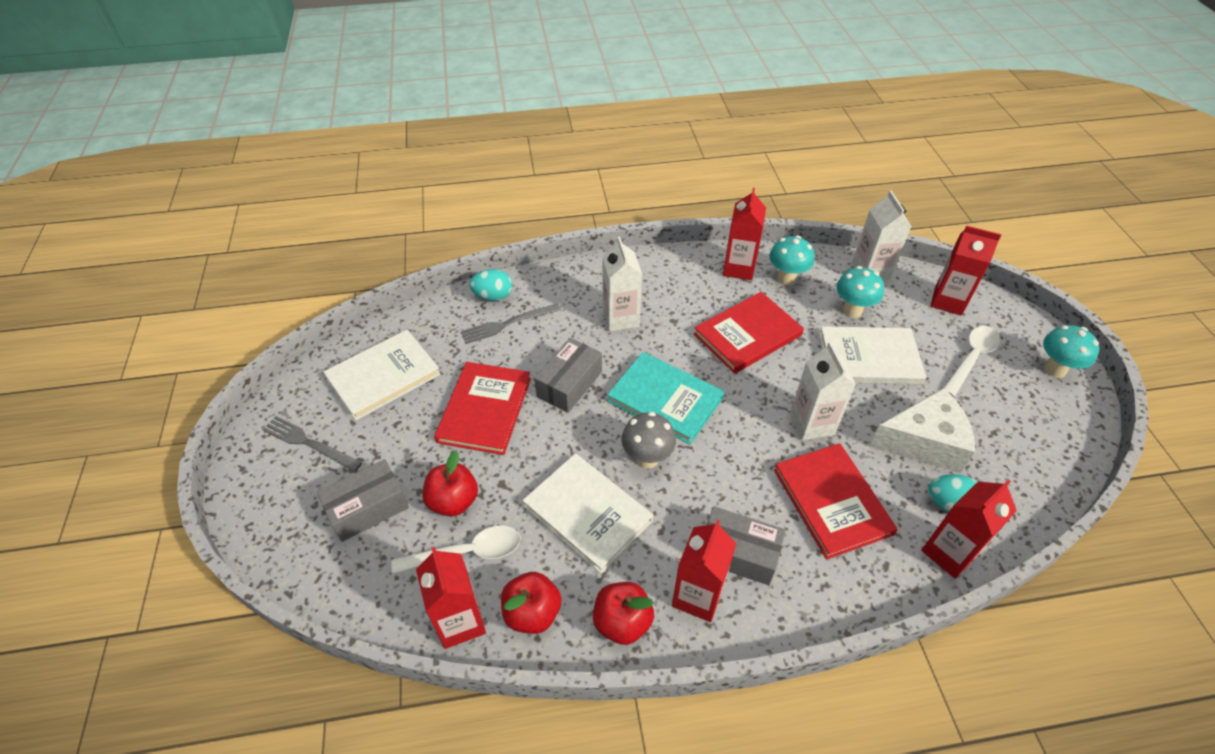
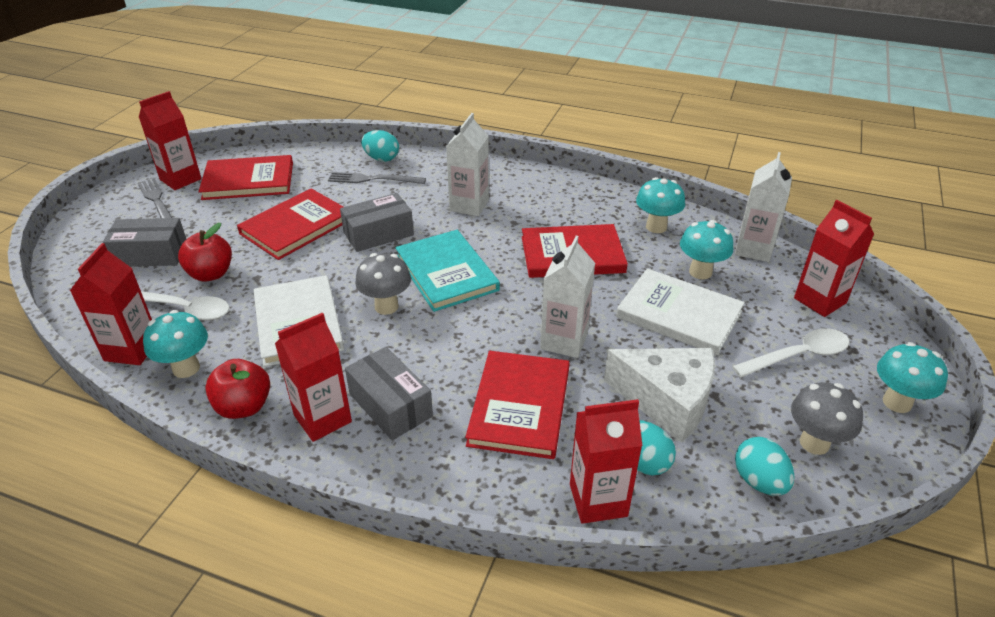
camera: 30 degrees right, 10 degrees down
(383, 376) = (248, 181): white book -> red book
(532, 613) = (186, 368): red apple -> turquoise mushroom
(739, 268) = (616, 205): red carton -> red carton (180, 179)
(1028, 479) = (759, 481): none -> turquoise egg
(1035, 429) = (814, 443): none -> grey mushroom

